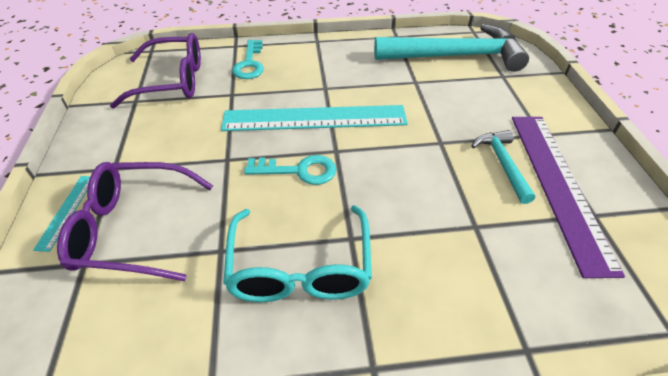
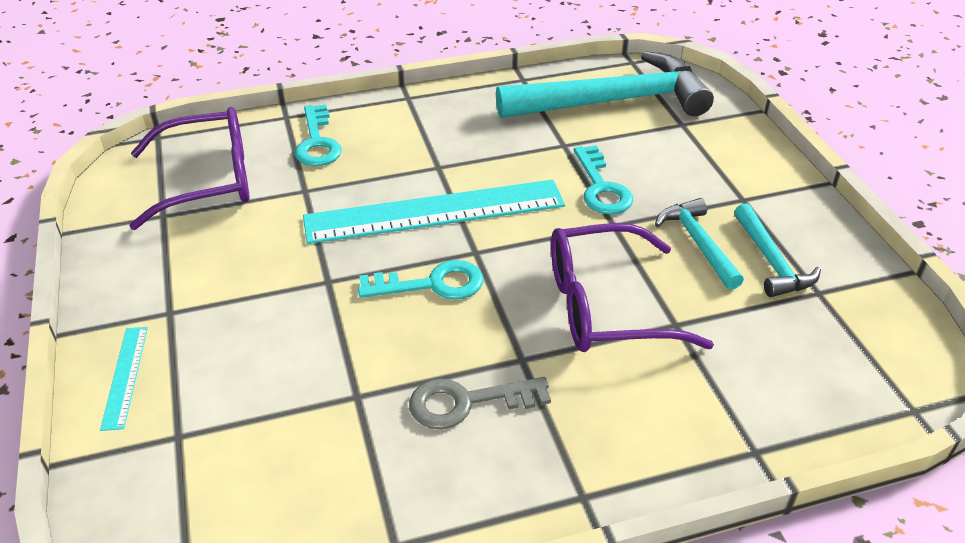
camera: 10 degrees left, 5 degrees down
(132, 229) = (228, 386): purple glasses -> purple glasses (605, 306)
(300, 268) = (467, 402): turquoise glasses -> grey key
(436, 114) = (601, 188): none -> turquoise key
(558, 185) = (771, 261): purple ruler -> turquoise hammer

